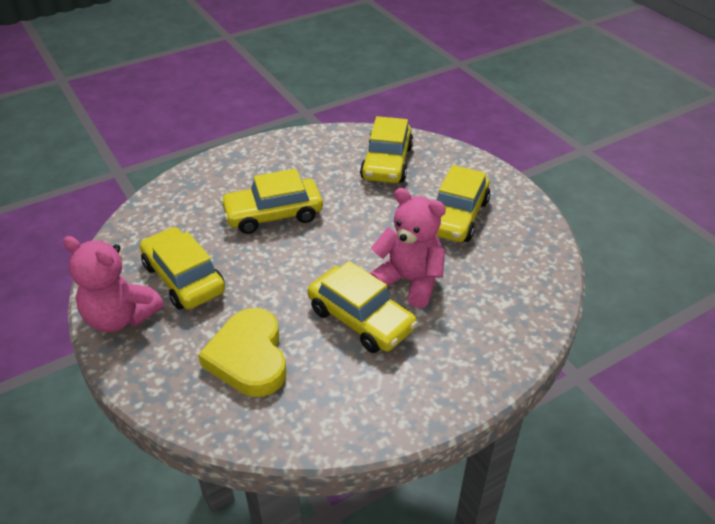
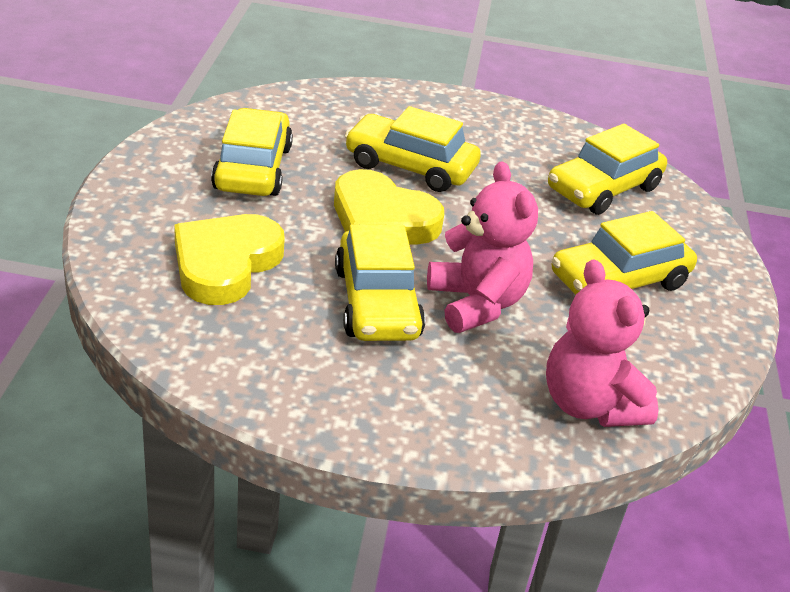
camera: 35 degrees right, 5 degrees down
(120, 317) = (159, 165): pink teddy bear -> pink teddy bear (589, 404)
(299, 261) = (382, 218): none -> yellow heart

